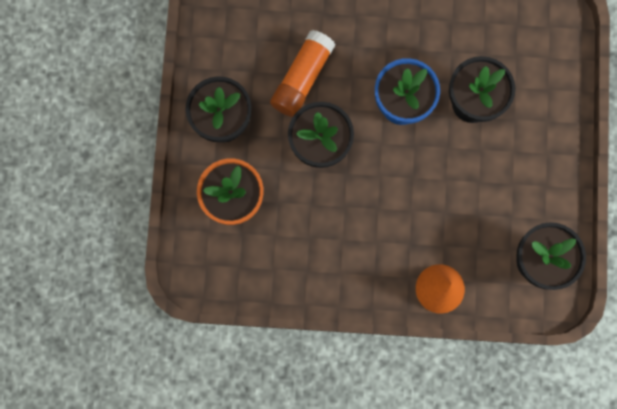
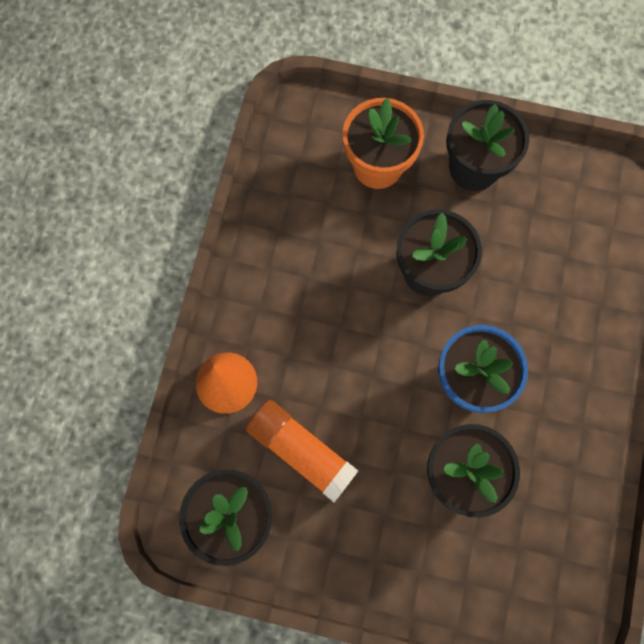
camera: 100 degrees right, 5 degrees down
(302, 78) = (517, 265): orange glue stick -> orange glue stick (301, 450)

